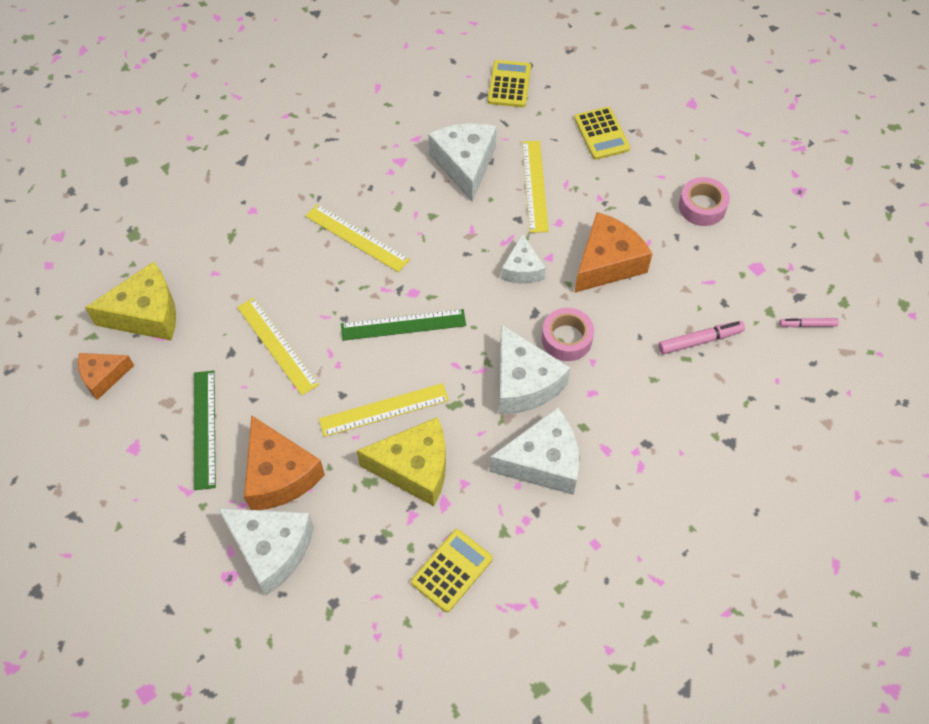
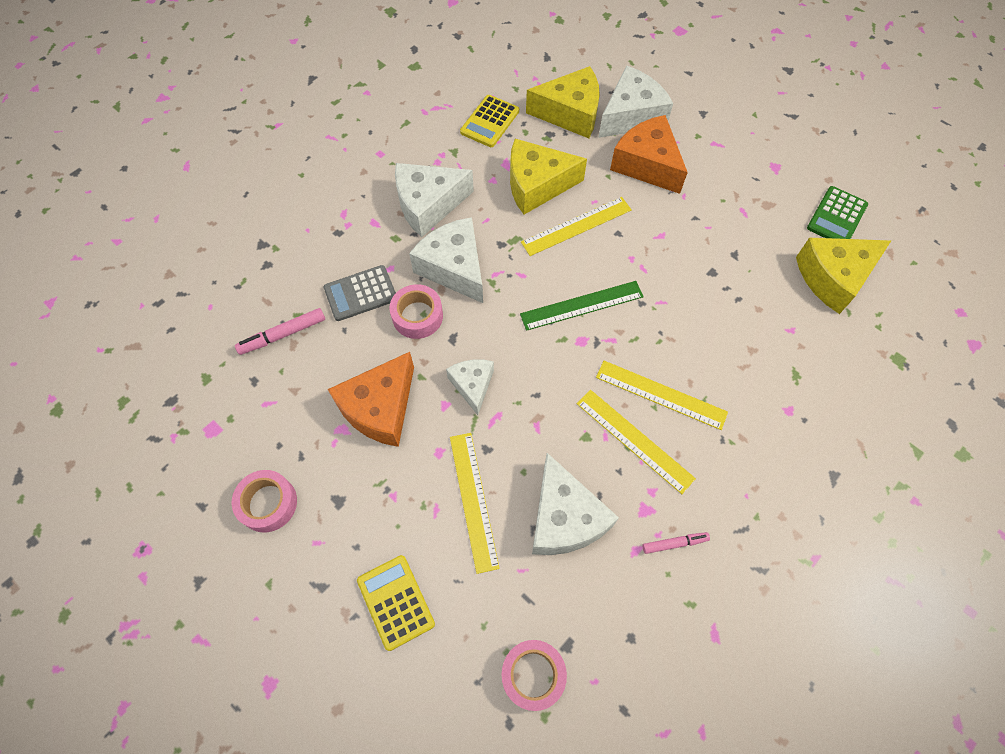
camera: 170 degrees right, 5 degrees up
(103, 377) = (836, 216): orange cheese -> green calculator
(204, 429) = (725, 189): green ruler -> none
(271, 549) = (631, 116): white cheese -> white cheese turned 120 degrees clockwise
(277, 345) = (695, 267): yellow ruler -> yellow ruler (634, 440)
(346, 566) = (570, 113): none -> yellow cheese
(509, 84) = (533, 675): yellow calculator -> pink tape
(622, 370) = (360, 293): none -> grey calculator
(807, 325) = (168, 369): pink marker -> pink marker (674, 543)

